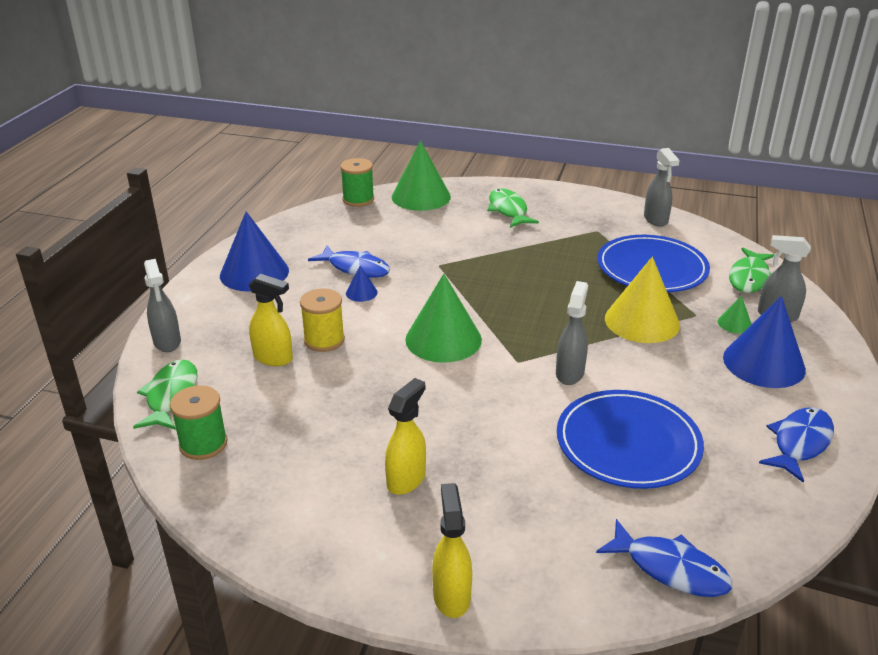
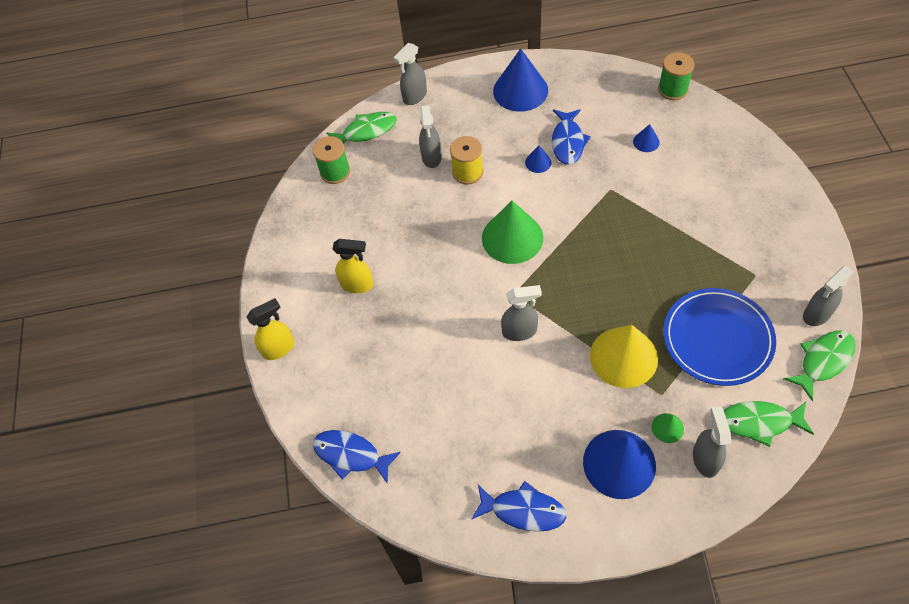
camera: 70 degrees right, 25 degrees up
(273, 358) = (431, 157): yellow spray bottle -> grey spray bottle
(403, 230) = (646, 142): none -> blue cone
(421, 196) = (712, 126): green cone -> none
(508, 210) = (739, 196): green fish -> green fish (823, 361)
(628, 443) = (459, 395): blue plate -> none
(670, 568) = (351, 455): blue fish -> blue fish turned 105 degrees clockwise

